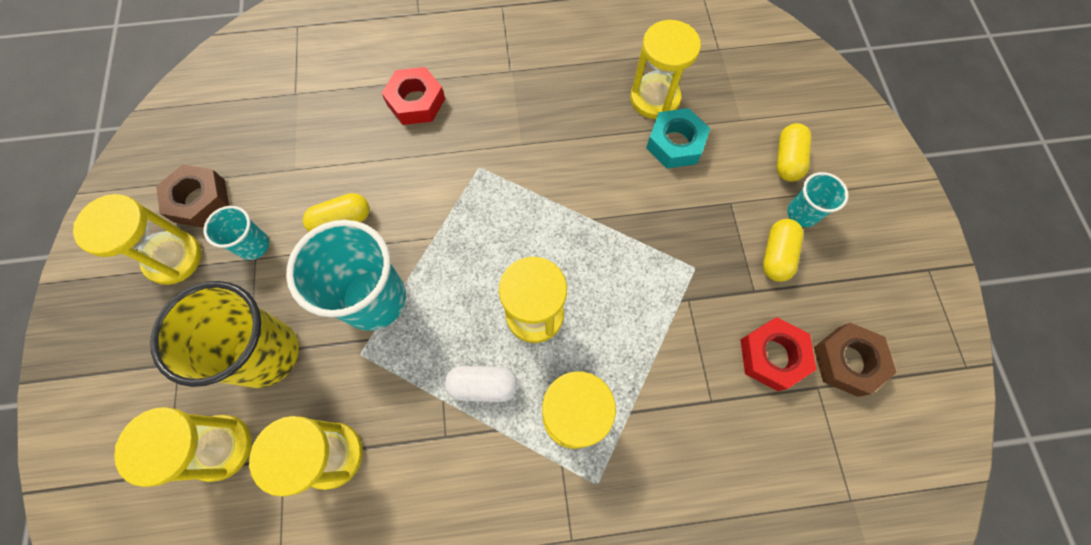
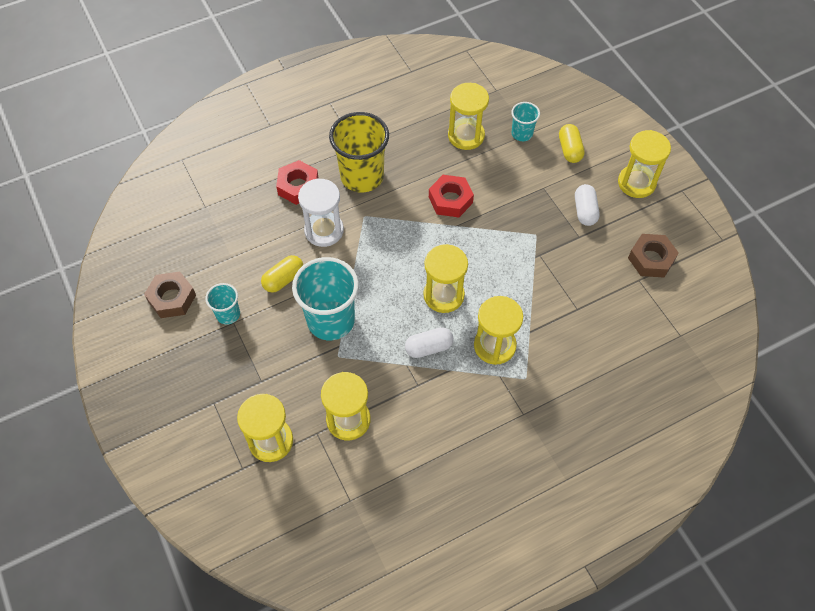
camera: 20 degrees left, 10 degrees down
(174, 258) = (174, 340): yellow hourglass -> yellow hourglass (636, 183)
(266, 354) = (273, 377): yellow cup -> yellow cup (362, 176)
(421, 171) = (324, 230): none -> white hourglass
(675, 143) = (492, 161): turquoise nut -> none
(772, 356) = (604, 271): red nut -> red nut (450, 200)
(776, 255) = (585, 211): yellow capsule -> white capsule
(802, 213) = (591, 180): turquoise cup -> turquoise cup (522, 134)

